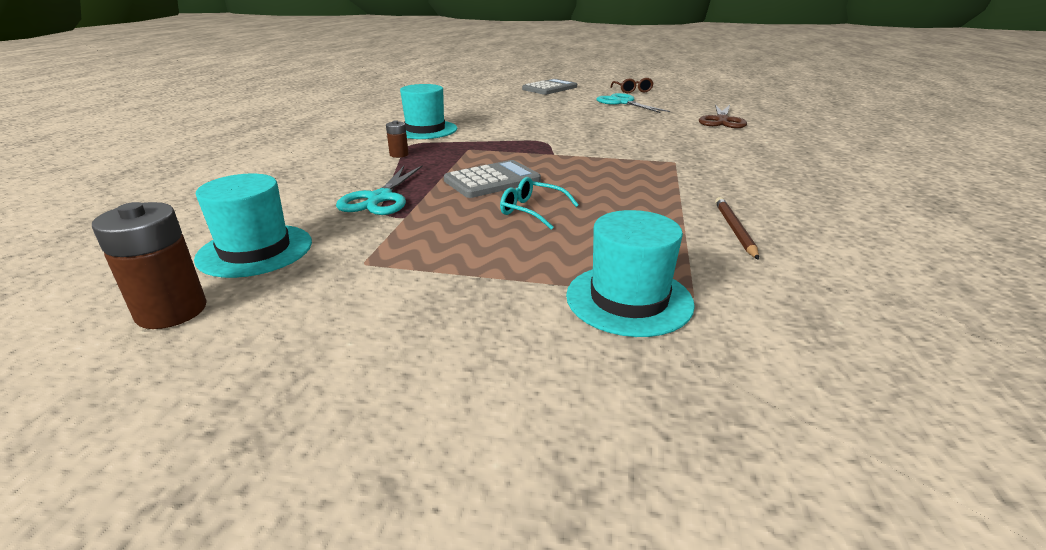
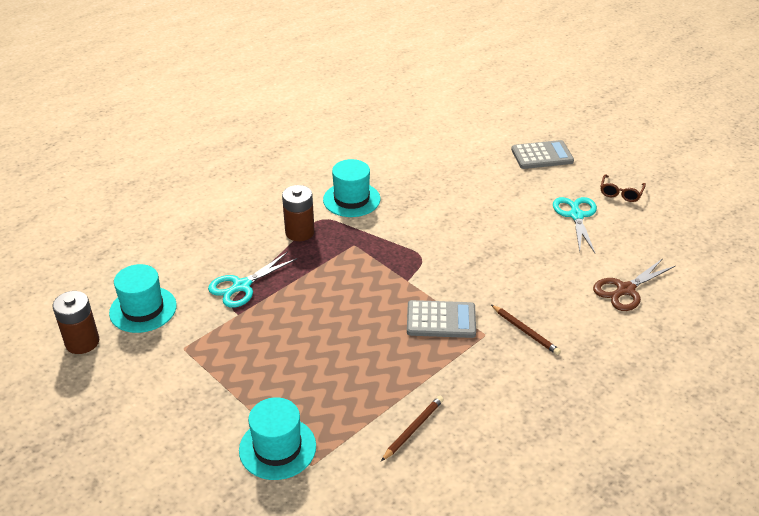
camera: 35 degrees right, 10 degrees up
(399, 154) = (299, 232): brown battery -> brown battery, size x1.89
(492, 180) = (327, 297): grey calculator -> grey calculator (441, 320)
(532, 211) = (314, 345): turquoise glasses -> none
(700, 152) = (525, 331): none -> brown pencil

